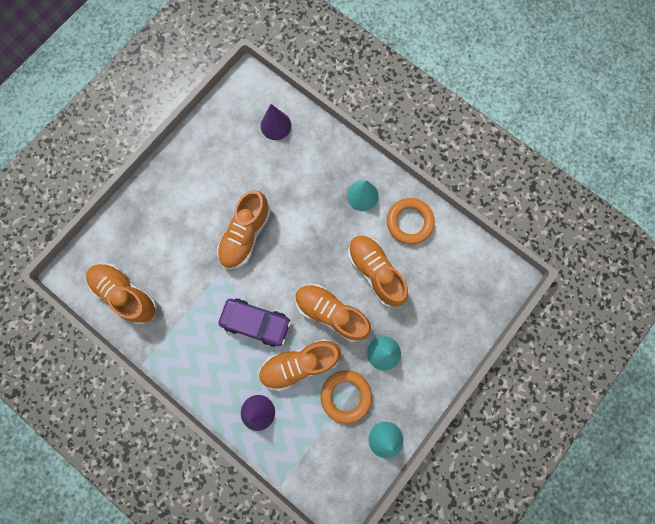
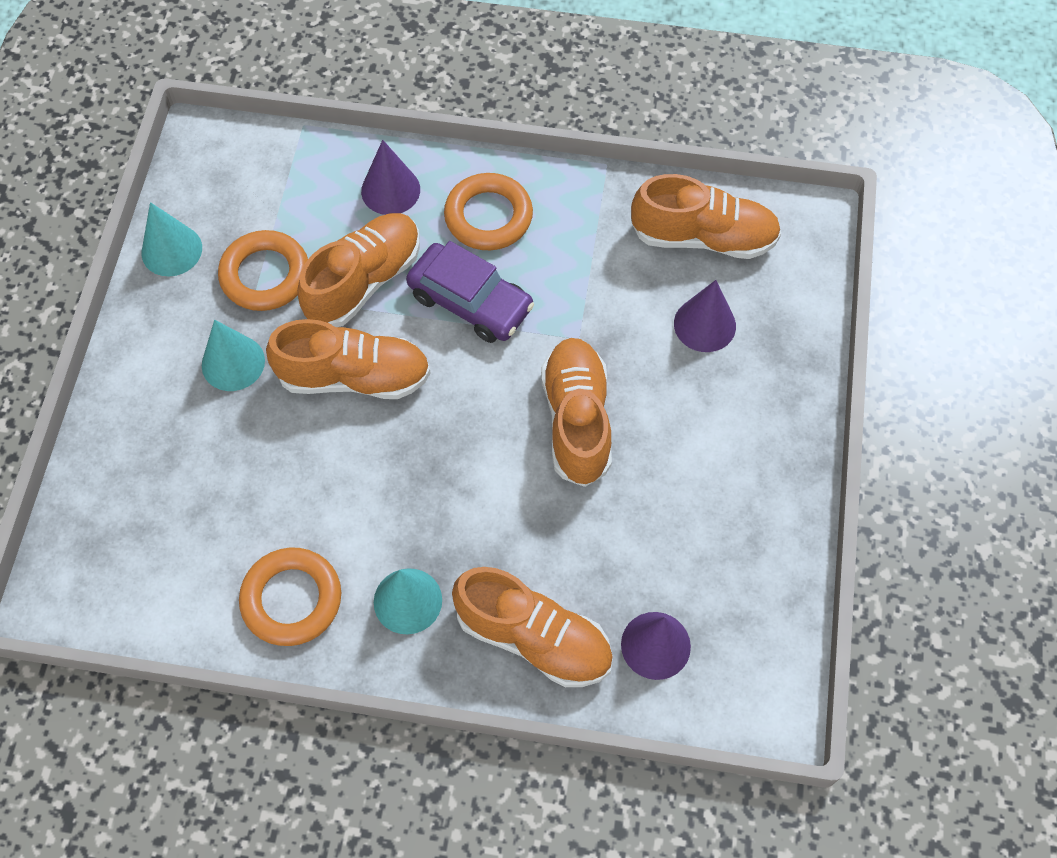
camera: 150 degrees right, 15 degrees down
(159, 248) = (704, 324): none -> purple cone
(219, 366) = (488, 216): none -> orange ring
(256, 322) = (470, 301): purple car -> purple car turned 135 degrees counterclockwise
(375, 272) = (312, 479): orange shoe -> orange shoe (533, 637)

